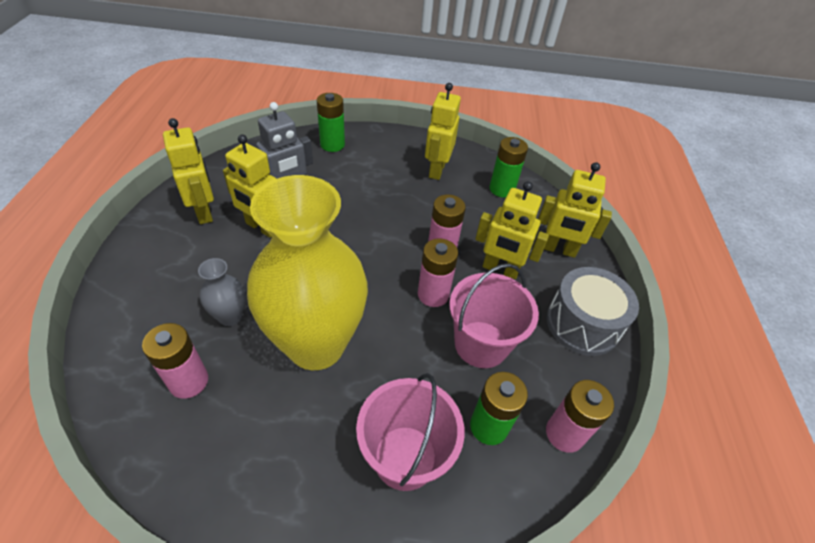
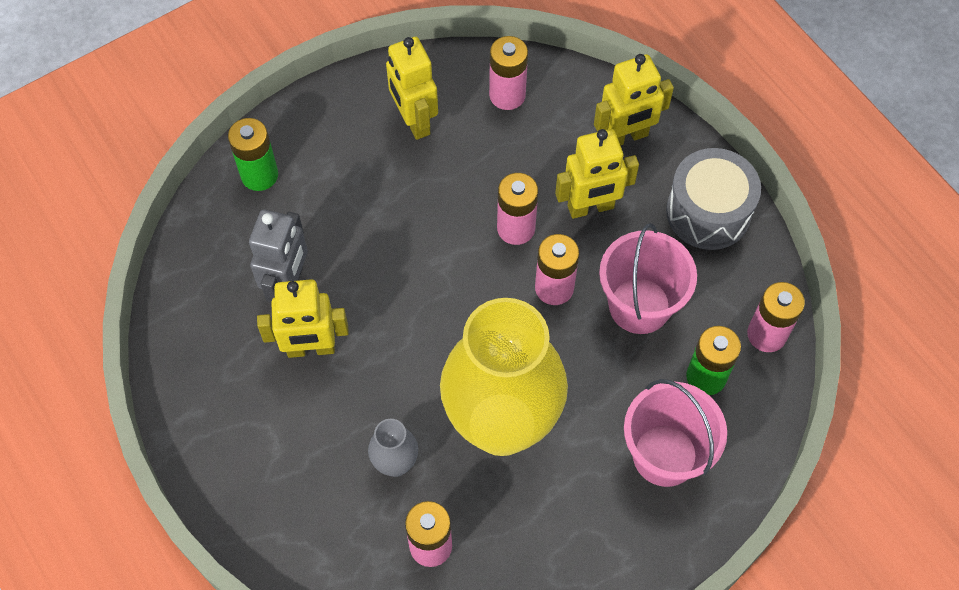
camera: 35 degrees left, 15 degrees up
(204, 212) = (227, 380): yellow robot -> none
(502, 189) = (507, 95): green battery -> pink battery

